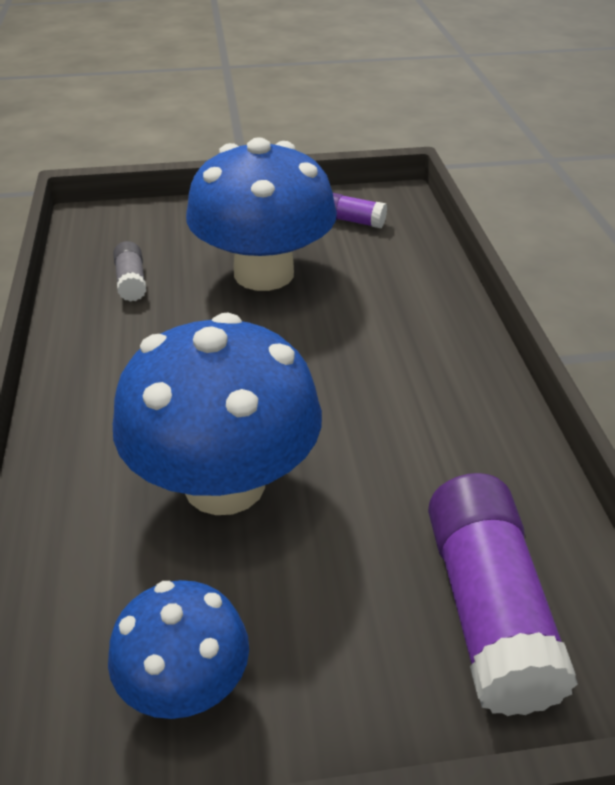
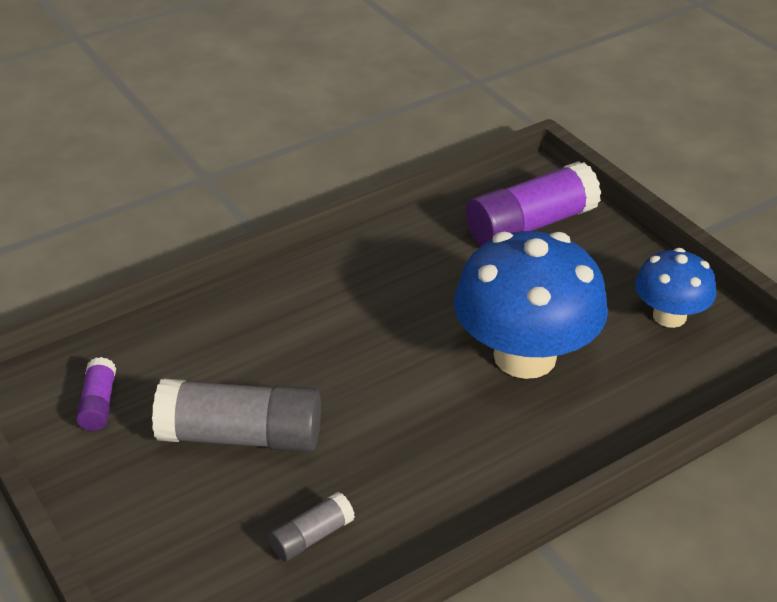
camera: 115 degrees left, 0 degrees up
(264, 273) = (241, 436): blue mushroom -> grey glue stick

